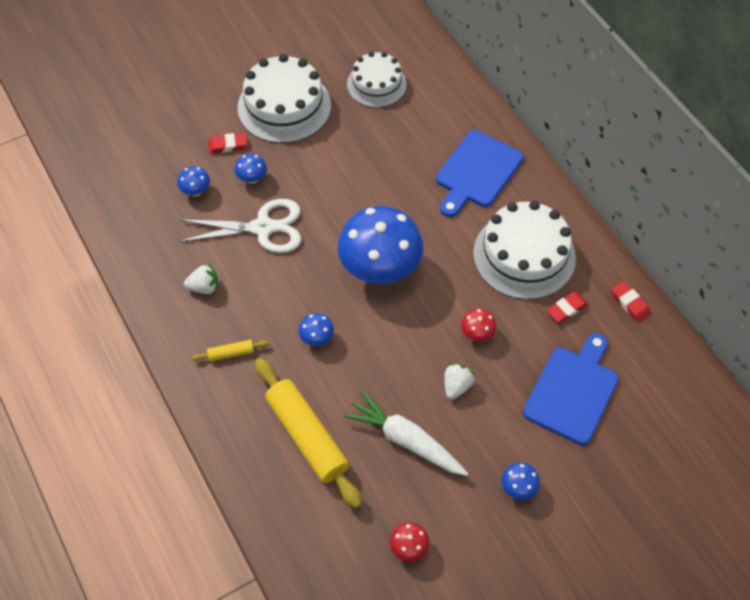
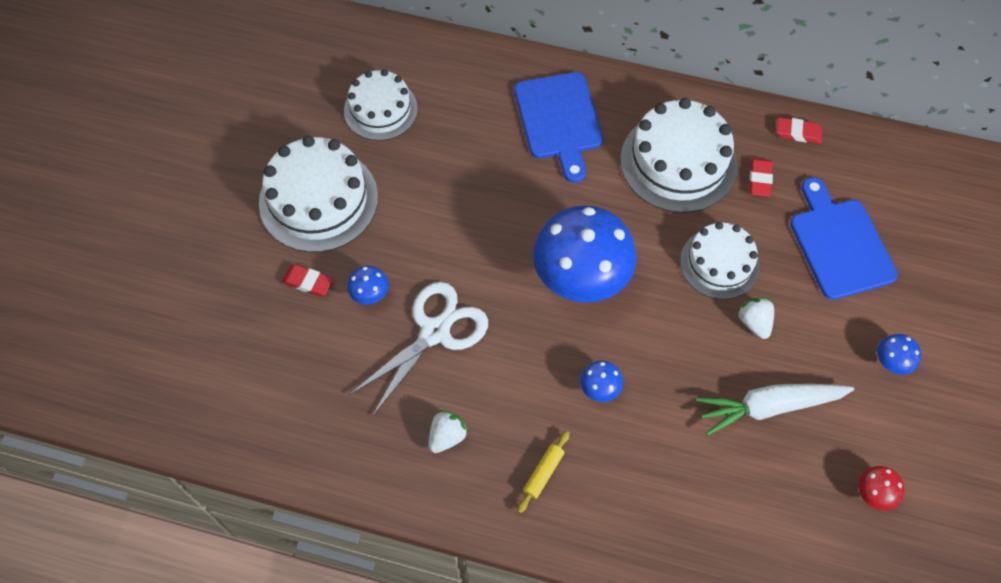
camera: 45 degrees left, 5 degrees up
(196, 191) = (330, 353): blue mushroom -> none
(228, 145) = (308, 282): red eraser -> red eraser turned 75 degrees clockwise
(307, 436) = (692, 483): yellow rolling pin -> none
(477, 334) = (719, 263): red mushroom -> white cake

